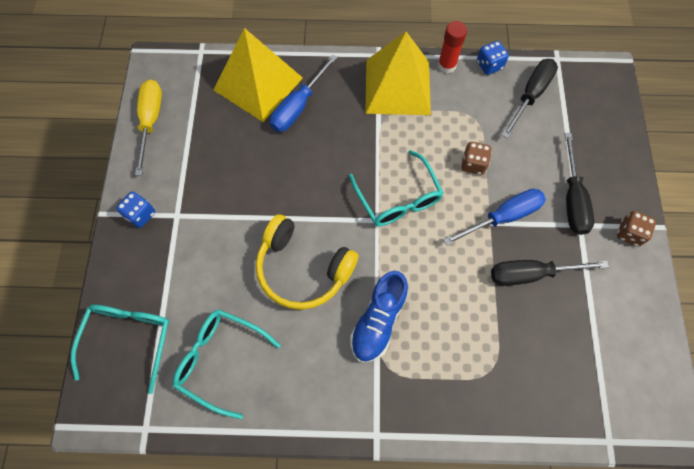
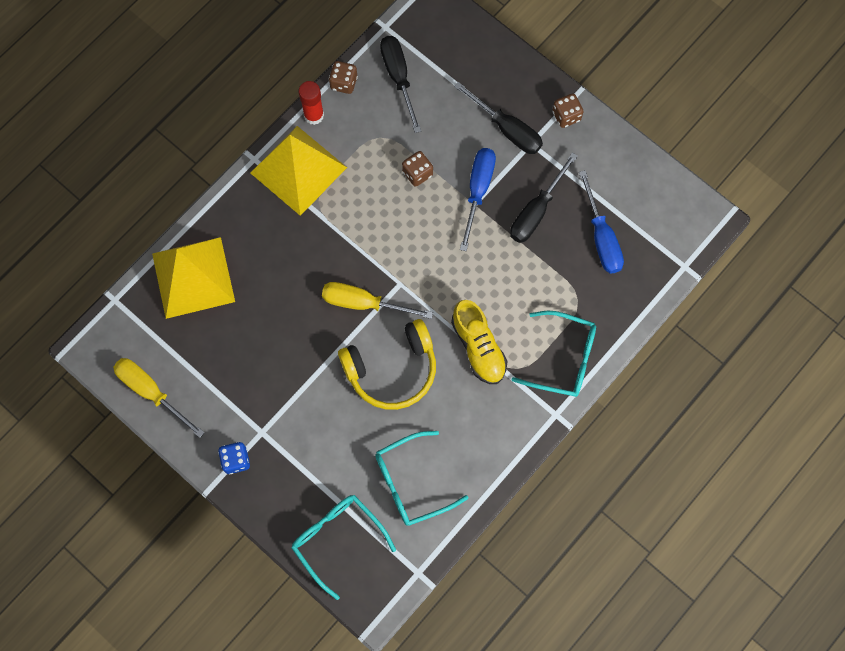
camera: 50 degrees left, 5 degrees up
(298, 106) = (245, 262): blue screwdriver -> blue screwdriver (601, 237)
(338, 207) = (363, 303): none -> yellow screwdriver
(378, 321) = (478, 347): blue shoe -> yellow shoe
(398, 198) = (396, 253): turquoise glasses -> turquoise glasses (563, 358)
(489, 65) = (344, 83): blue dice -> brown dice

